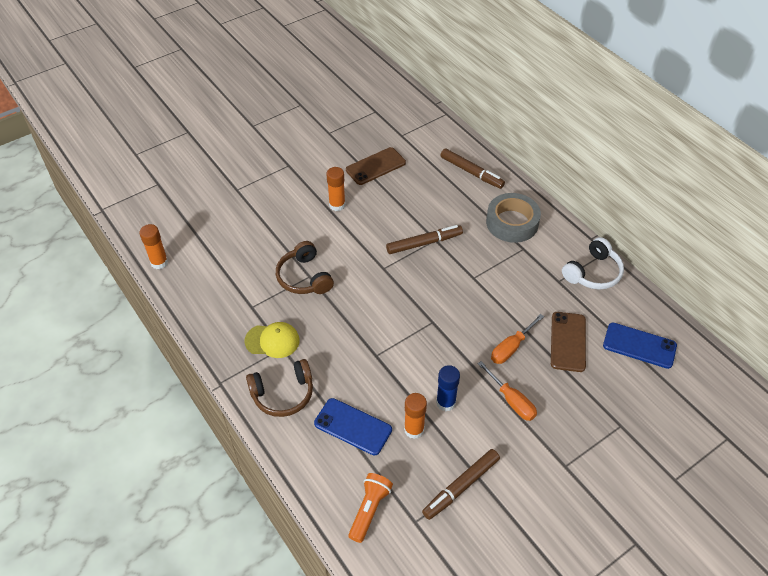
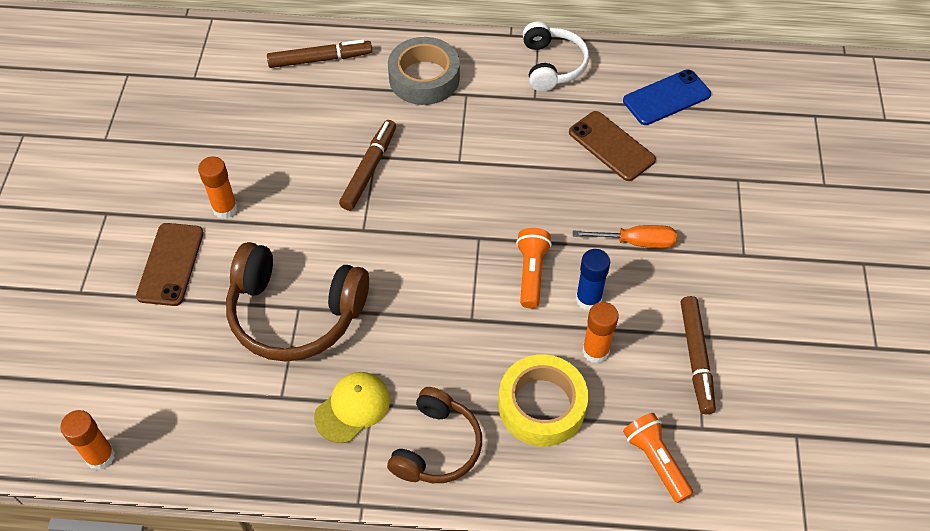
camera: 50 degrees left, 5 degrees up
(304, 277) = (295, 314): brown headphones -> brown headphones, size x1.55
(353, 426) = (542, 405): blue phone -> yellow tape
(375, 166) = (211, 133): brown phone -> brown phone (170, 264)
(434, 362) = (531, 273): none -> orange flashlight
(511, 347) = (575, 195): orange screwdriver -> none

